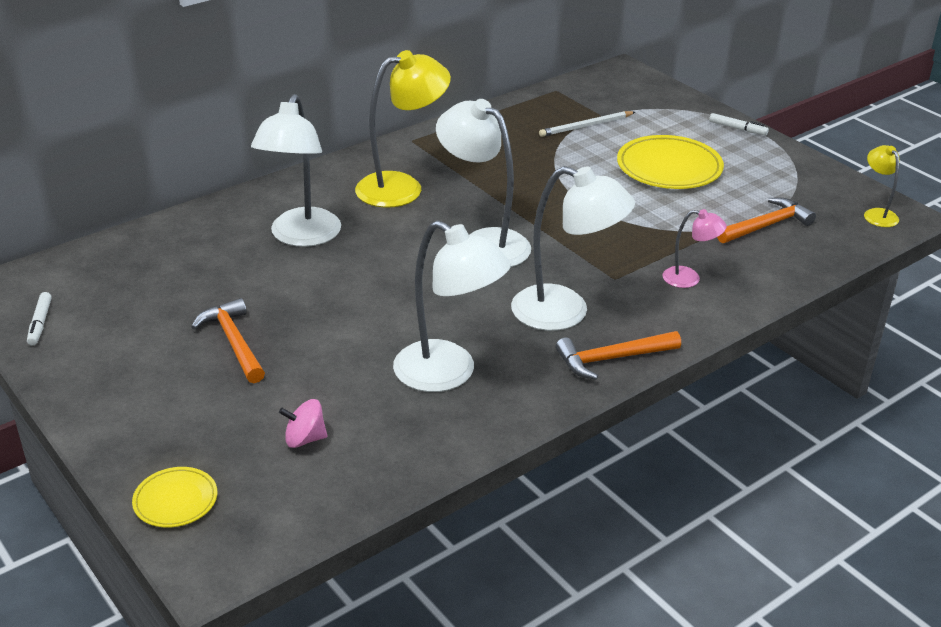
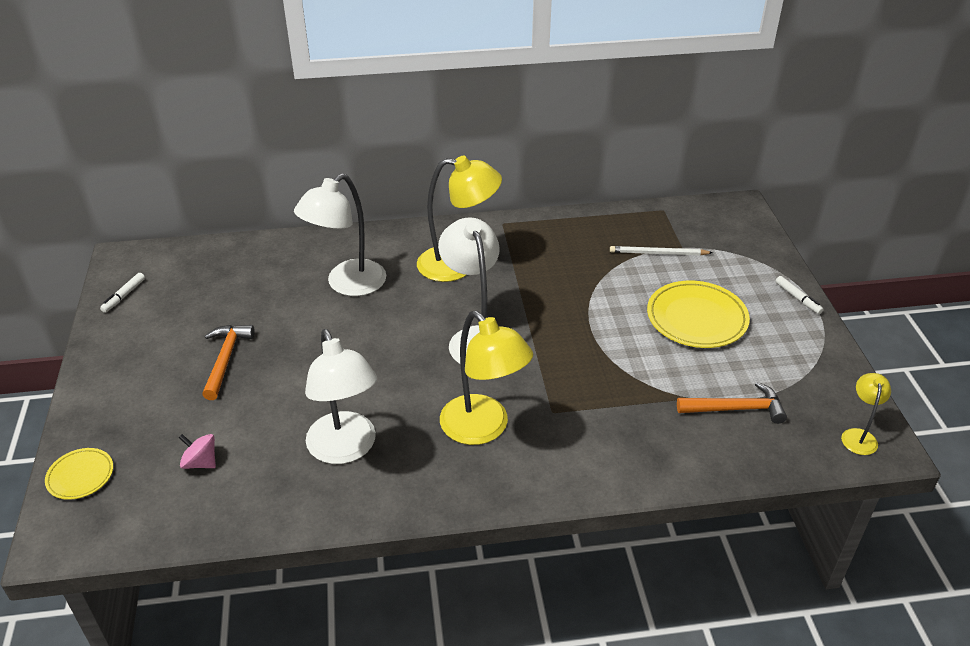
camera: 30 degrees right, 5 degrees up
(565, 312) = (483, 429): white lamp -> yellow lamp
(612, 359) = (482, 489): orange hammer -> none
(689, 279) = (616, 437): pink lamp -> none

